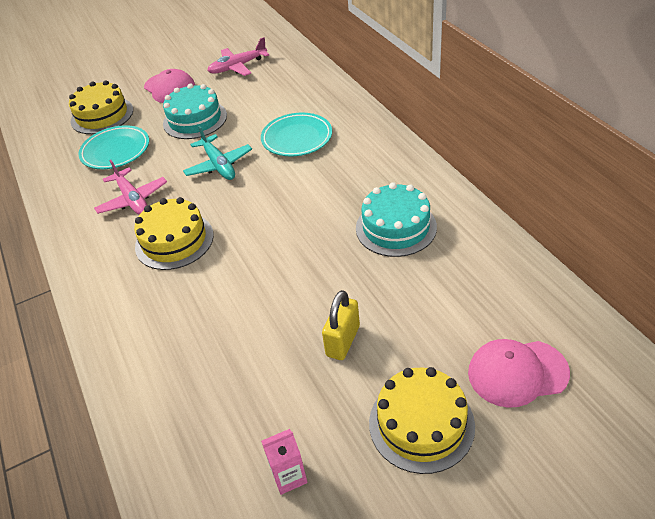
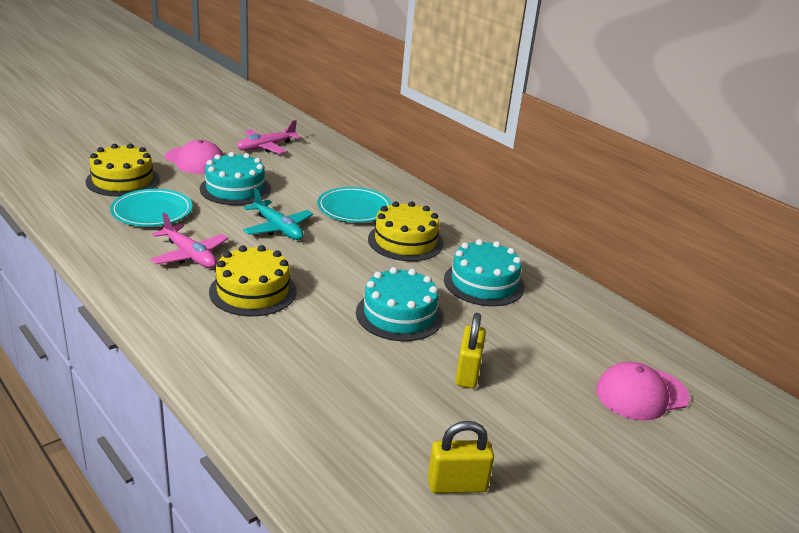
camera: 20 degrees left, 15 degrees down
(289, 476) = (457, 485): pink carton -> yellow padlock
(299, 268) = (399, 315): none -> turquoise cake
(421, 424) = (570, 436): yellow cake -> yellow cake (405, 241)

